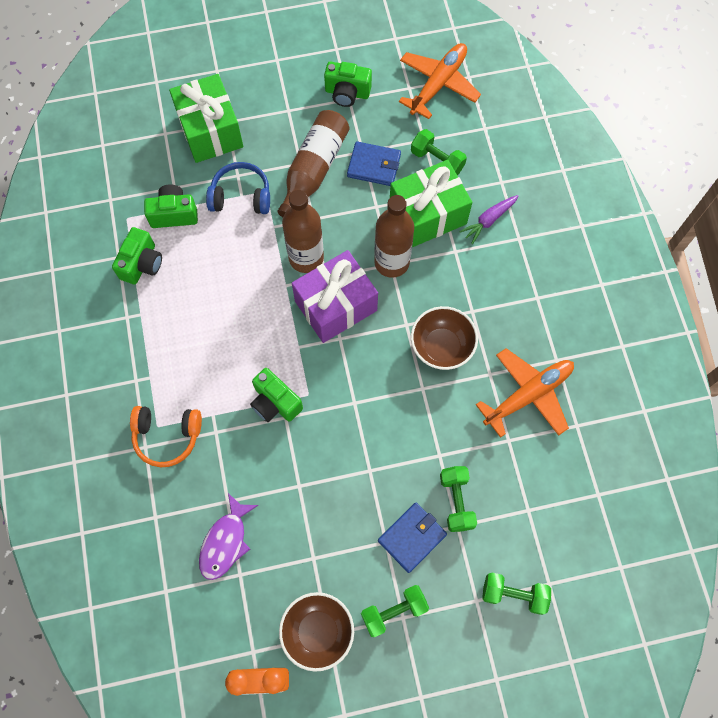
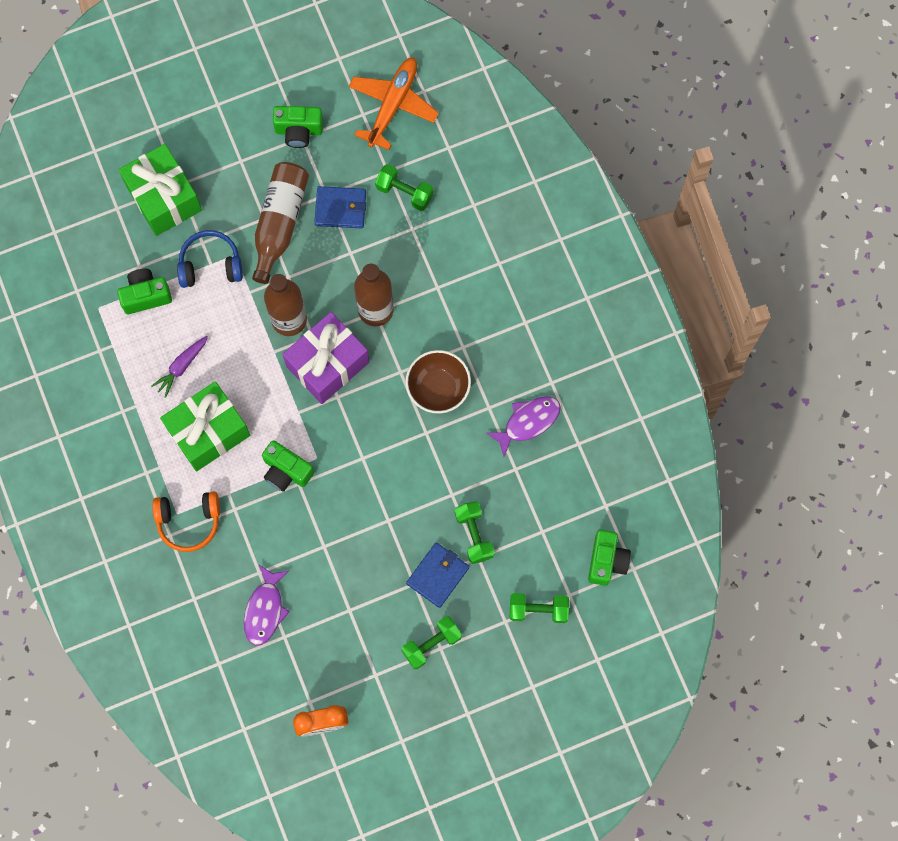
camera: 10 degrees left, 5 degrees up
(142, 264) = (125, 354): green camera -> green camera (606, 561)
(318, 631) = (365, 674): brown bowl -> none
(427, 215) = (404, 253): green gift -> green gift (208, 432)
(488, 220) = (466, 249): purple carrot -> purple carrot (181, 367)
(528, 395) = (528, 422): orange plane -> purple fish

